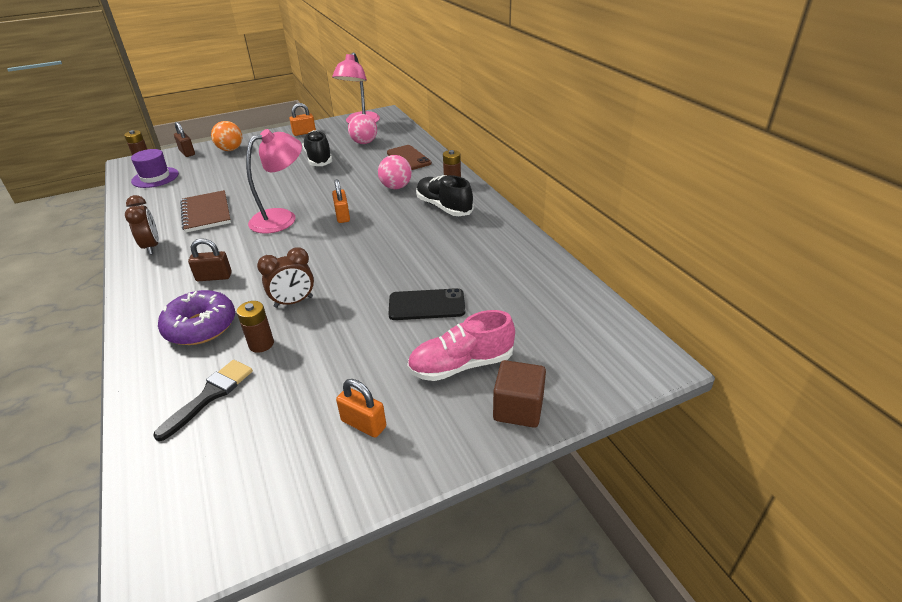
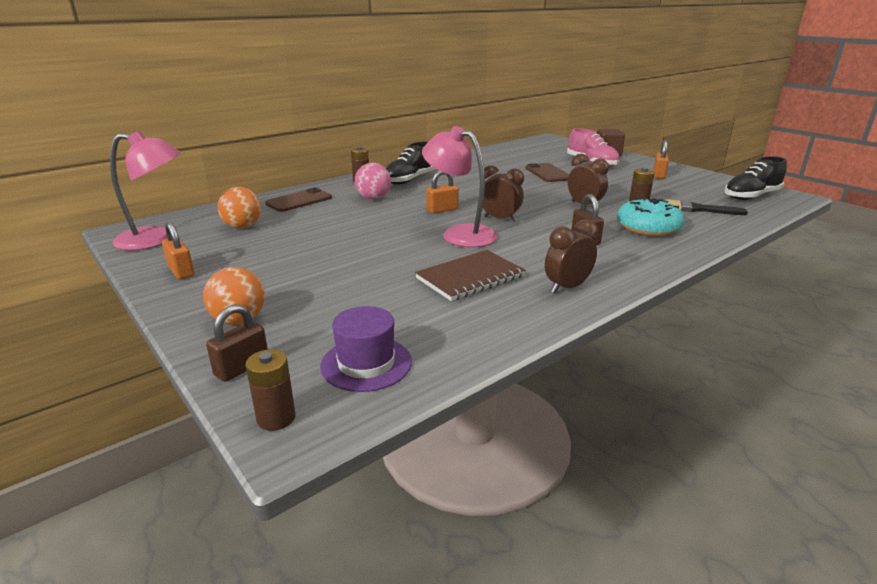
camera: 105 degrees left, 10 degrees down
(201, 326) = (648, 228): purple donut -> turquoise donut
(298, 241) = (500, 219): none -> brown clock
(319, 159) = (294, 243): black shoe -> black shoe (751, 196)
(364, 143) = (242, 226): pink ball -> orange ball
(426, 305) = (548, 173): black phone -> brown phone

